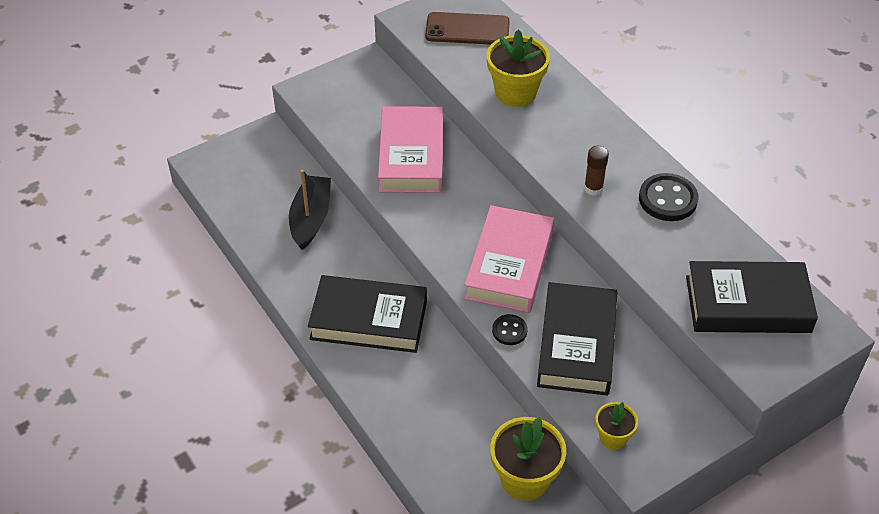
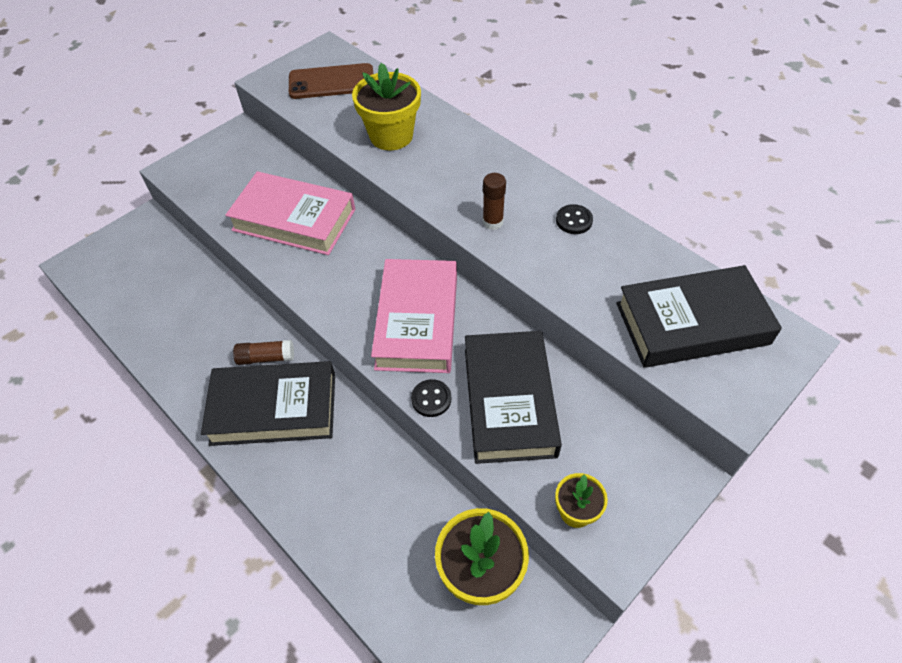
camera: 10 degrees left, 5 degrees up
(310, 218) = (198, 304): black boat -> none
(366, 276) = (266, 358): none -> brown glue stick
(411, 156) = (294, 220): pink book -> pink book turned 60 degrees counterclockwise
(668, 199) = (574, 220): black button -> black button, size x0.58

